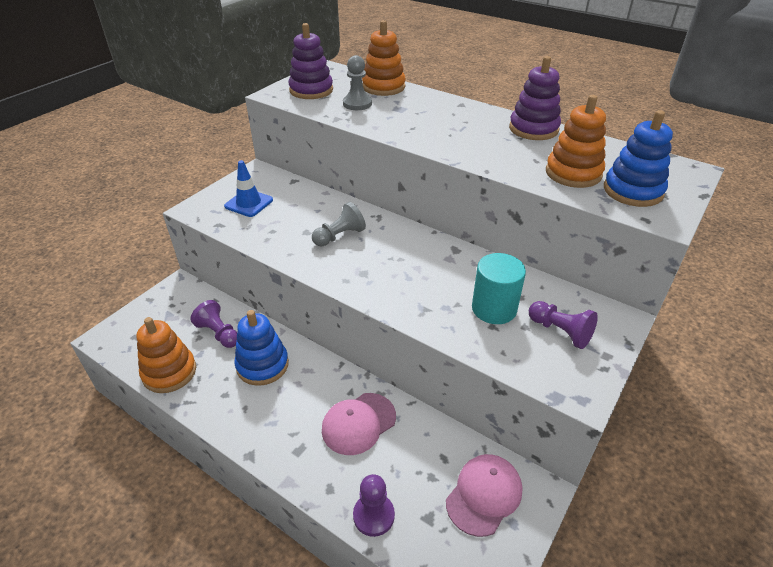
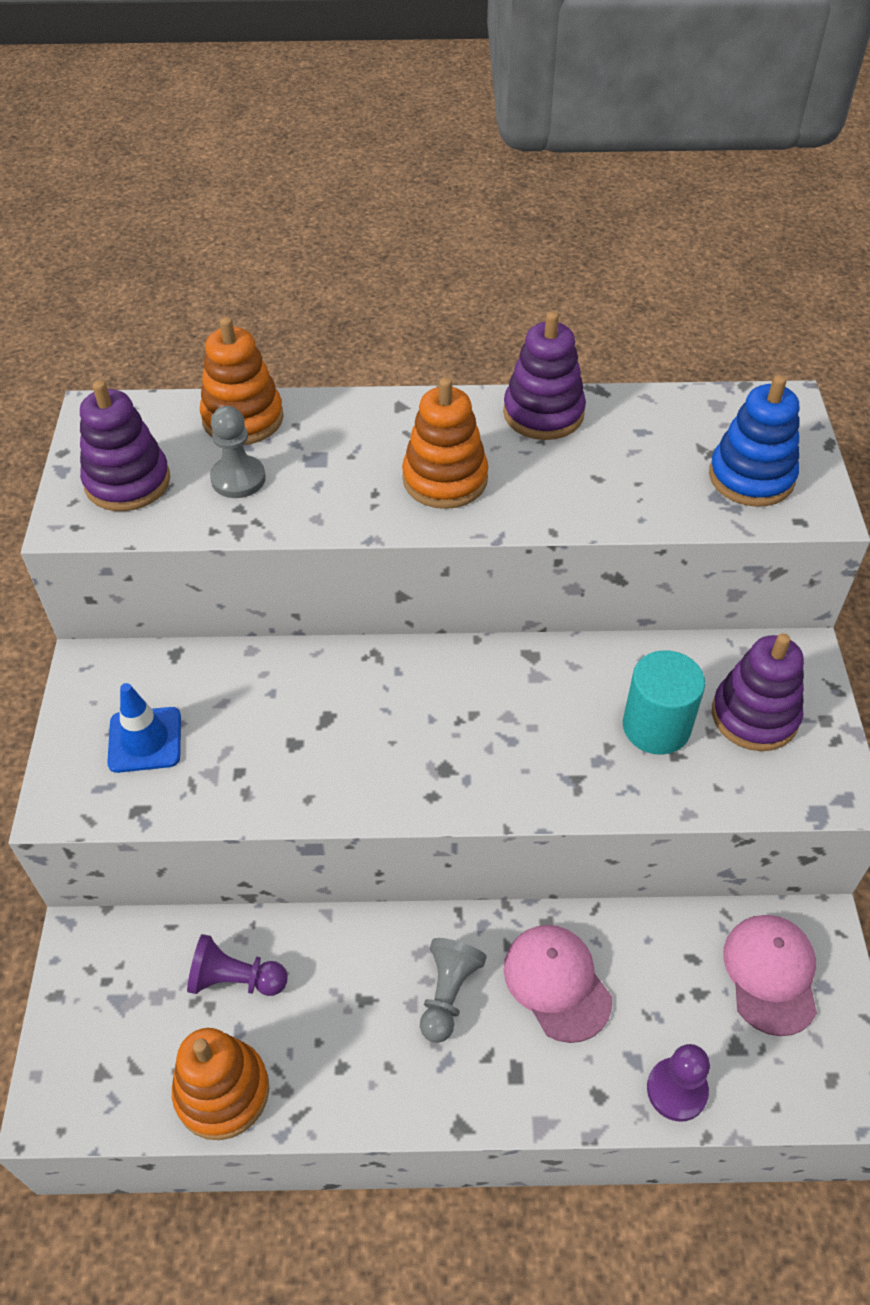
camera: 35 degrees left, 10 degrees up
(262, 365) = (351, 986): blue stacking toy -> none
(339, 236) = (352, 723): grey pawn -> grey pawn (448, 994)
(358, 423) = (557, 983): pink cap -> pink cap turned 135 degrees clockwise
(560, 332) = (754, 715): purple pawn -> purple stacking toy
(573, 173) = (661, 480): orange stacking toy -> orange stacking toy (445, 479)

